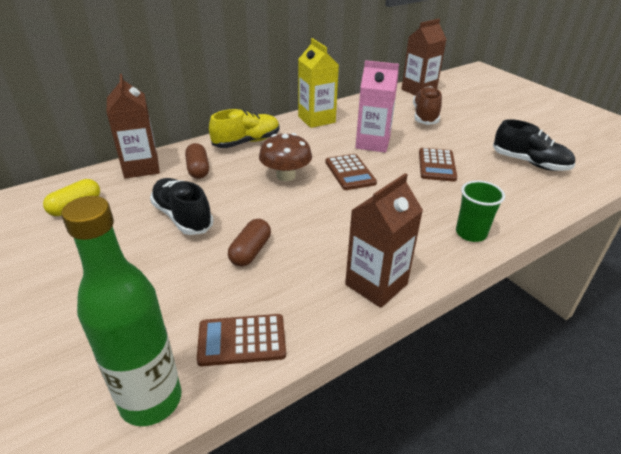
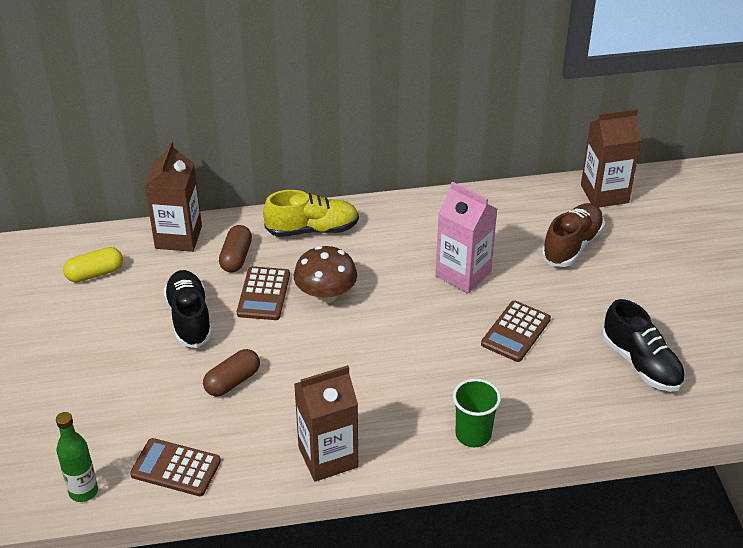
camera: 25 degrees right, 5 degrees up
(151, 400) = (83, 491): green bottle -> green bottle, size x0.57
(316, 119) = (421, 213): yellow carton -> none
(350, 172) = (402, 312): brown calculator -> brown calculator (264, 294)

